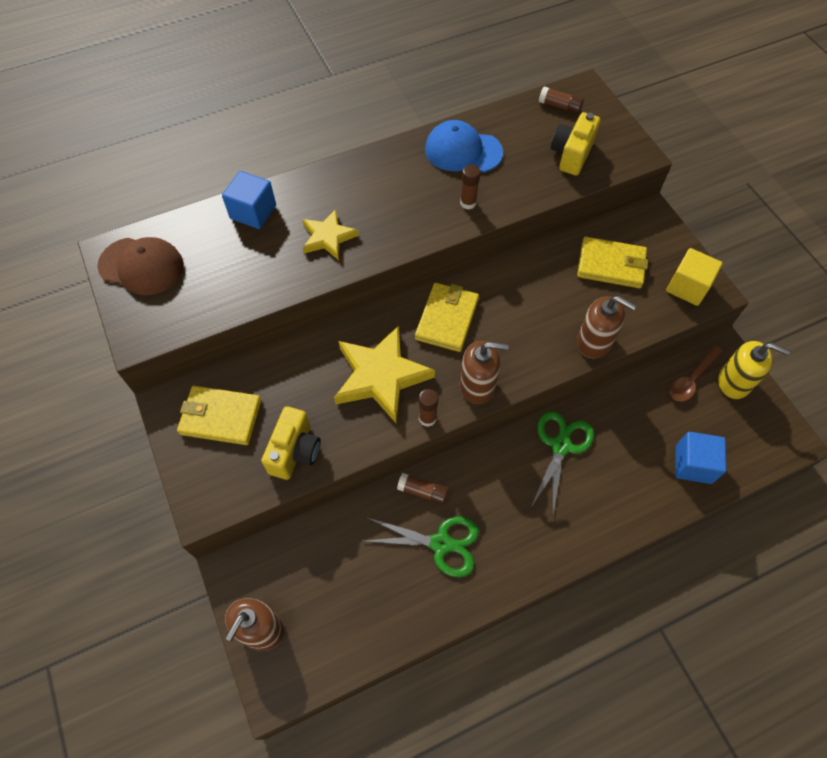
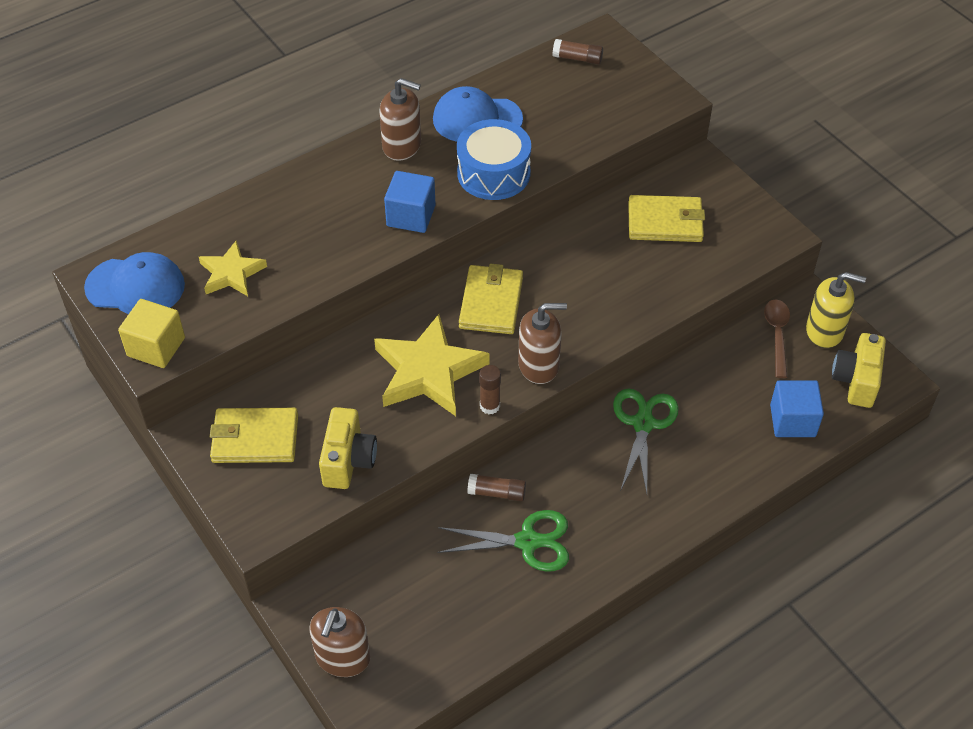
camera: 10 degrees left, 10 degrees down
(141, 266) = (135, 286): brown cap -> blue cap
(253, 212) = (250, 214): blue cube -> blue cube (411, 216)
(328, 237) = (343, 229): yellow star -> yellow star (231, 273)
(468, 203) = (493, 173): brown glue stick -> blue drum
(571, 154) = (599, 108): yellow camera -> yellow camera (856, 381)
(594, 341) = (660, 303): brown soap dispenser -> brown soap dispenser (402, 145)
(687, 287) = (753, 233): yellow cube -> yellow cube (156, 347)
(691, 379) = (777, 335): brown spoon -> brown spoon turned 150 degrees clockwise

